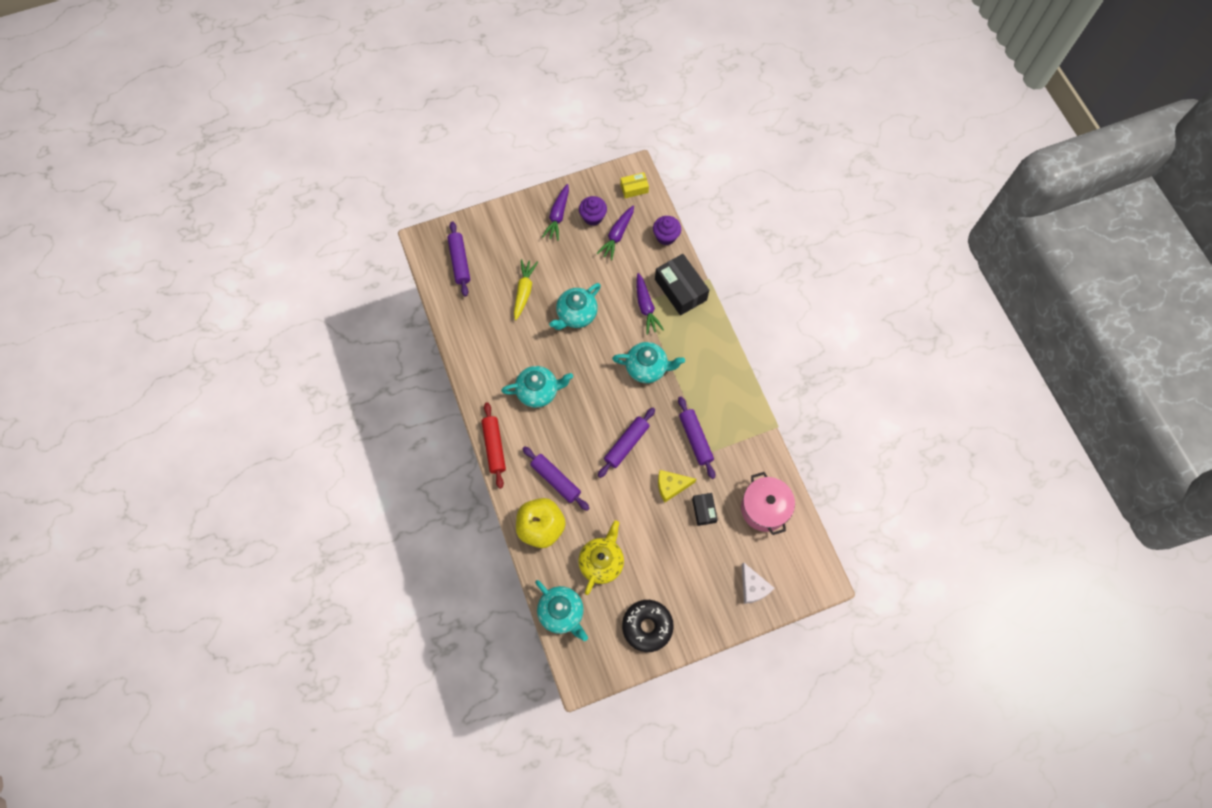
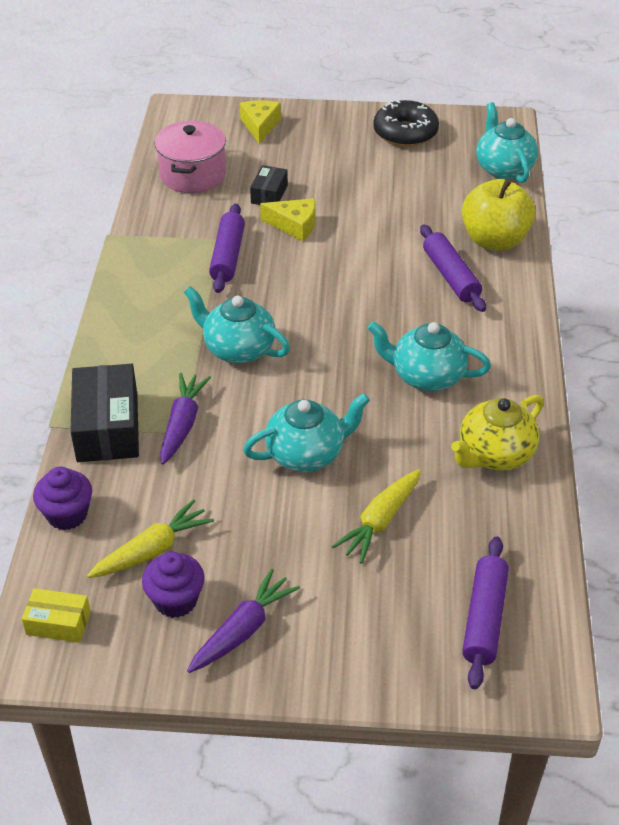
camera: 155 degrees left, 25 degrees down
(494, 447) = (527, 336): red rolling pin -> none
(601, 562) = (430, 191): yellow teapot -> yellow teapot (494, 454)
(617, 235) = (153, 550): purple carrot -> yellow carrot
(626, 444) = (327, 280): purple rolling pin -> none
(753, 587) = (260, 126): white cheese -> yellow cheese

